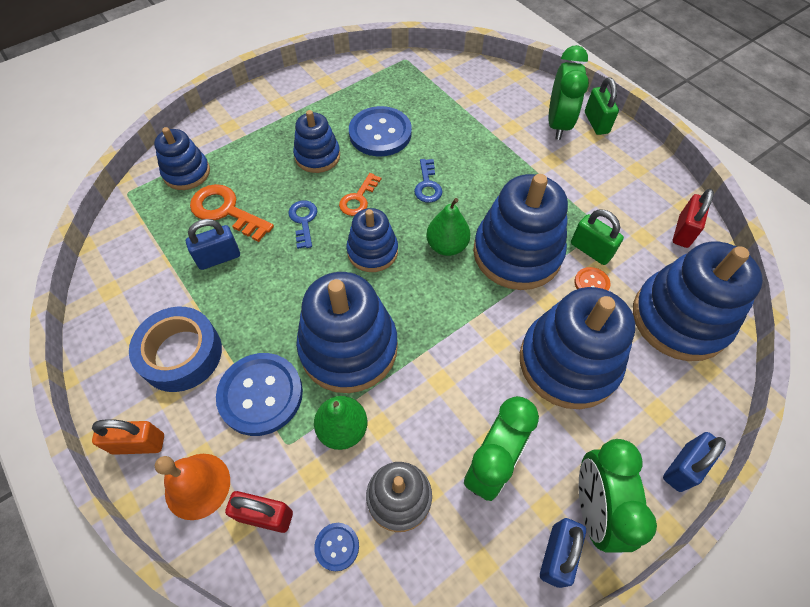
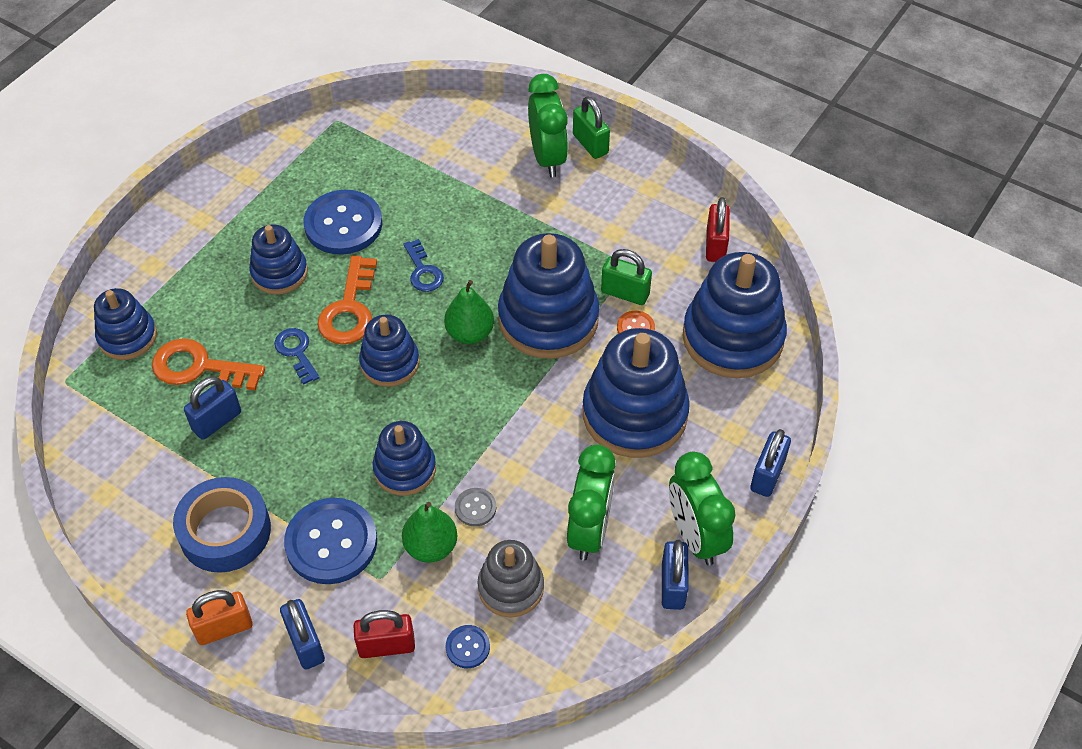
camera: 20 degrees left, 5 degrees down
(197, 485) = (305, 643): orange bell -> blue padlock
(348, 348) = (405, 469): blue stacking toy -> blue stacking toy, size x0.58
(358, 199) = (349, 309): orange key -> orange key, size x1.60
(395, 405) = (475, 508): none -> grey button

